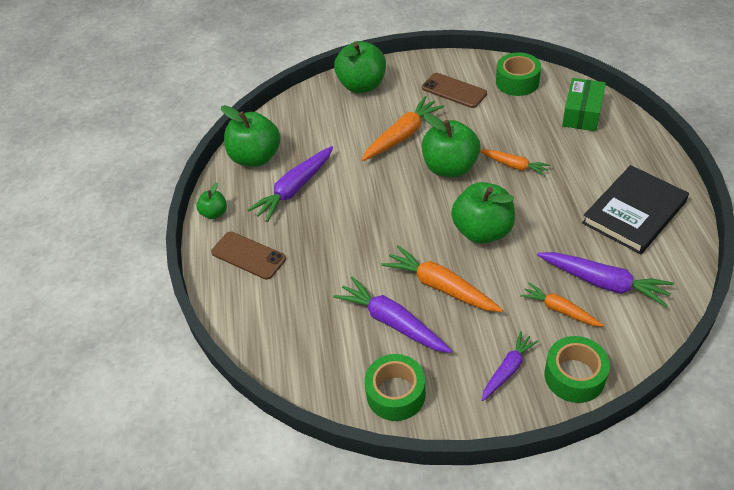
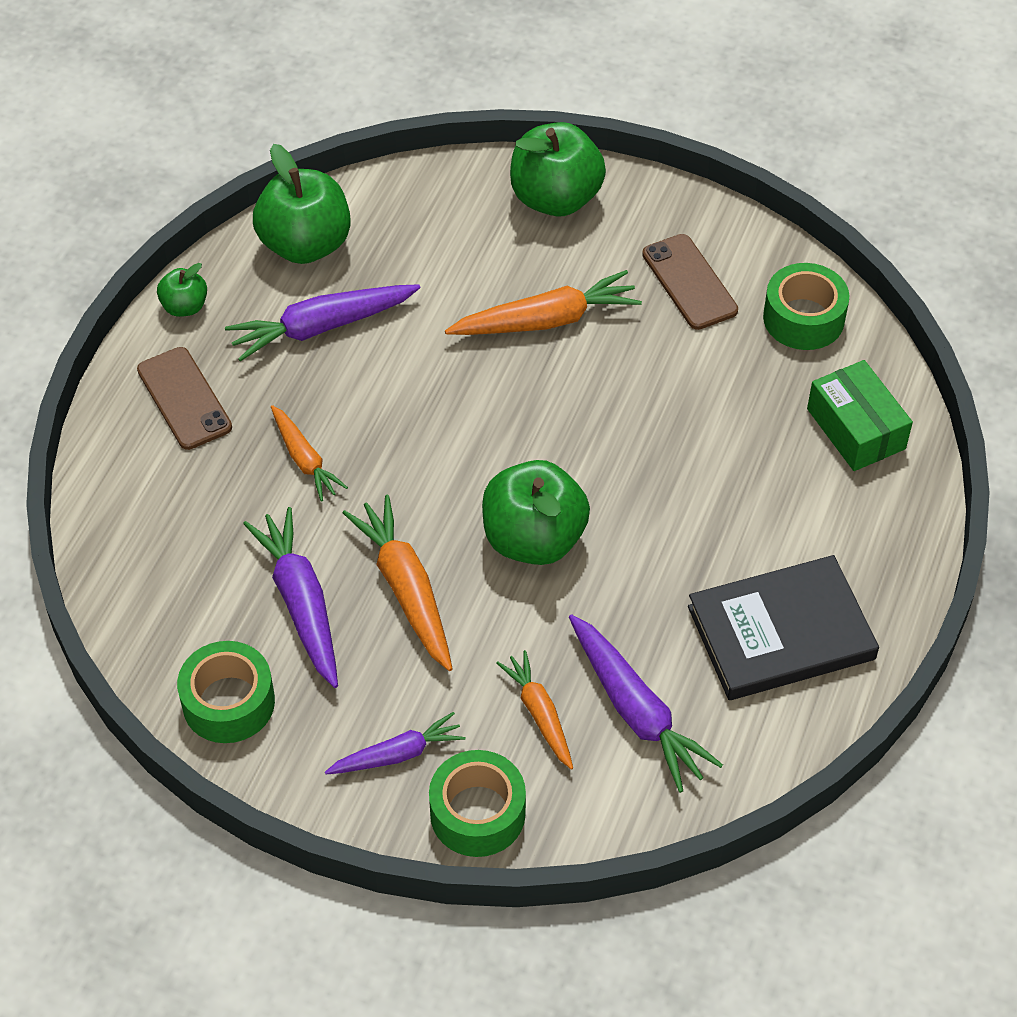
camera: 25 degrees right, 5 degrees up
(450, 167) = (572, 412): green apple -> none
(514, 166) = (670, 461): orange carrot -> orange carrot (305, 459)
(582, 113) = (856, 429): green box -> green box turned 75 degrees counterclockwise

